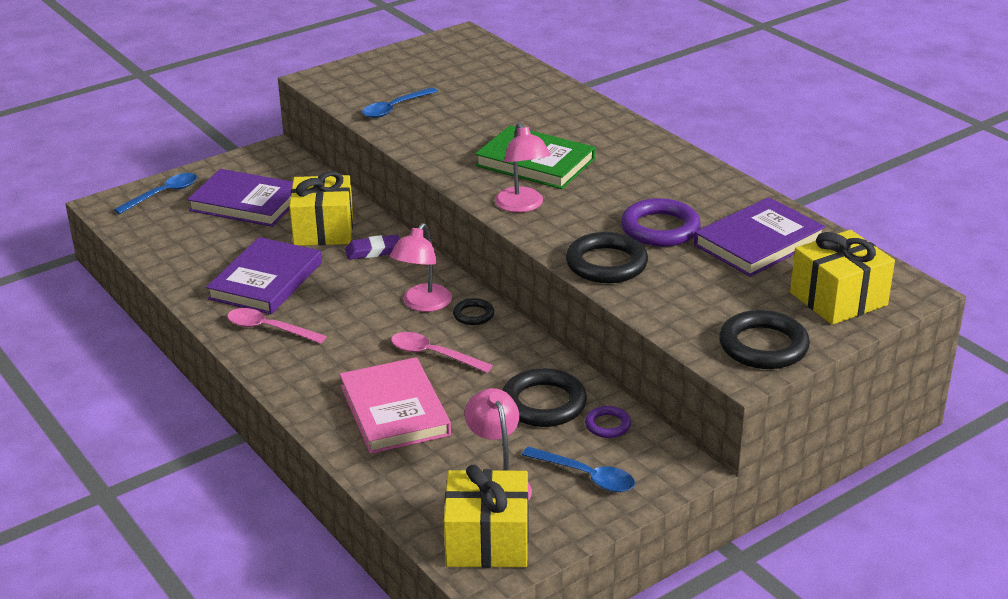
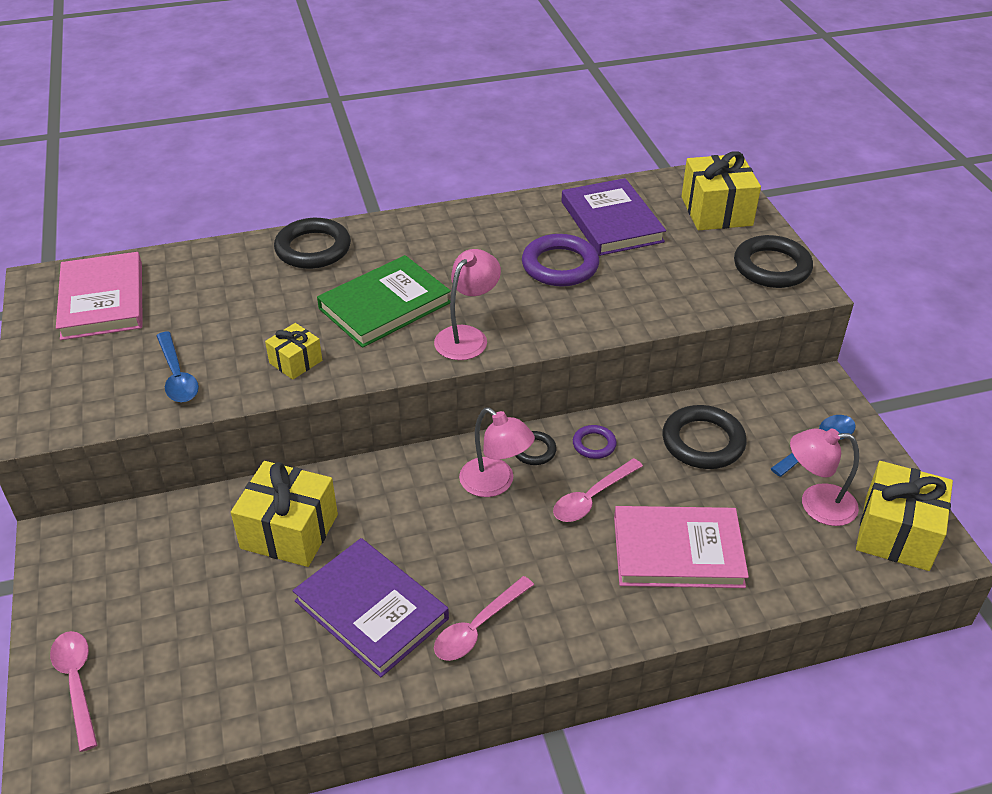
camera: 70 degrees left, 10 degrees up
(163, 194) = (77, 683): blue spoon -> pink spoon
(246, 202) = (170, 593): purple book -> none
(373, 251) = (365, 498): purple eraser -> none
(440, 145) = (295, 362): none -> yellow gift
(458, 60) = (102, 300): none -> pink book
(522, 206) = (467, 336): pink lamp -> pink lamp turned 60 degrees counterclockwise
(606, 264) = (605, 313): black ring -> black ring (313, 249)
(607, 425) = (748, 411): purple ring -> purple ring (594, 444)

